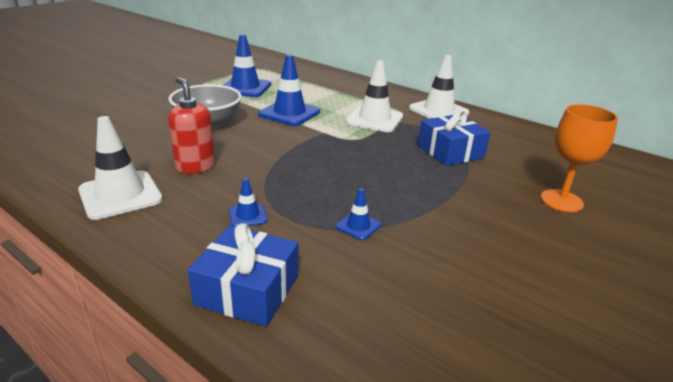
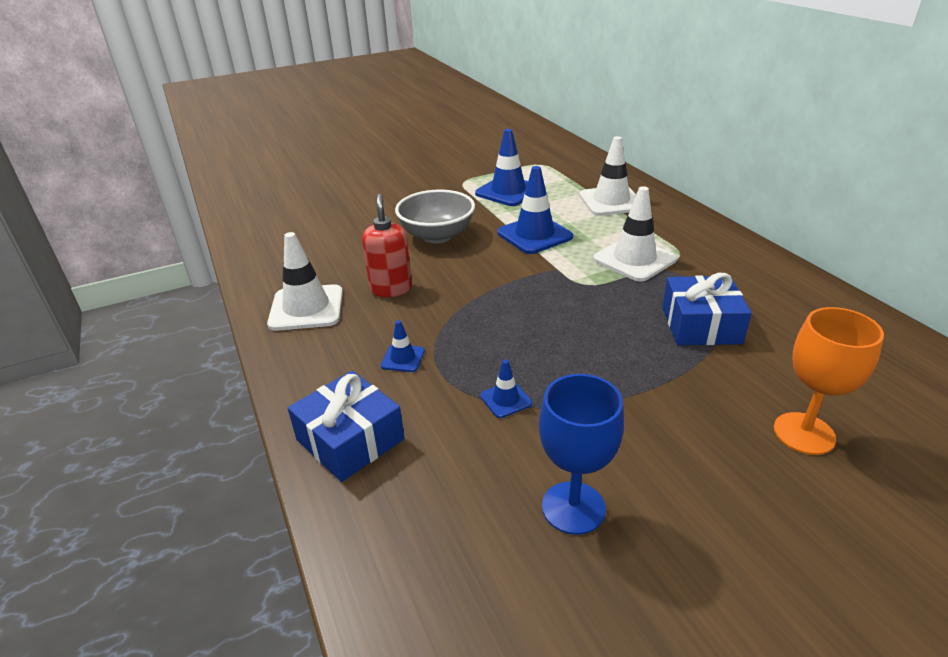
camera: 30 degrees right, 5 degrees up
(438, 111) = (736, 259): white traffic cone -> white traffic cone (611, 201)
(468, 286) = (573, 507): none -> blue goblet

